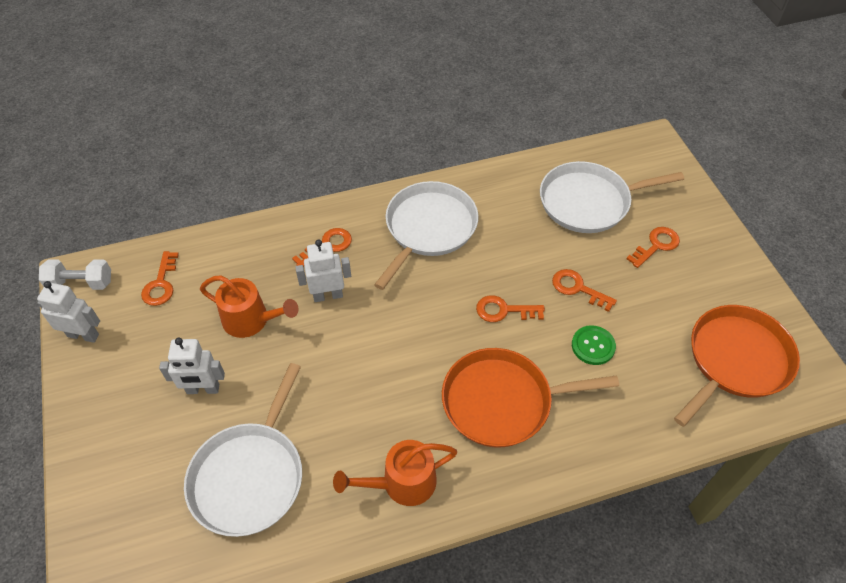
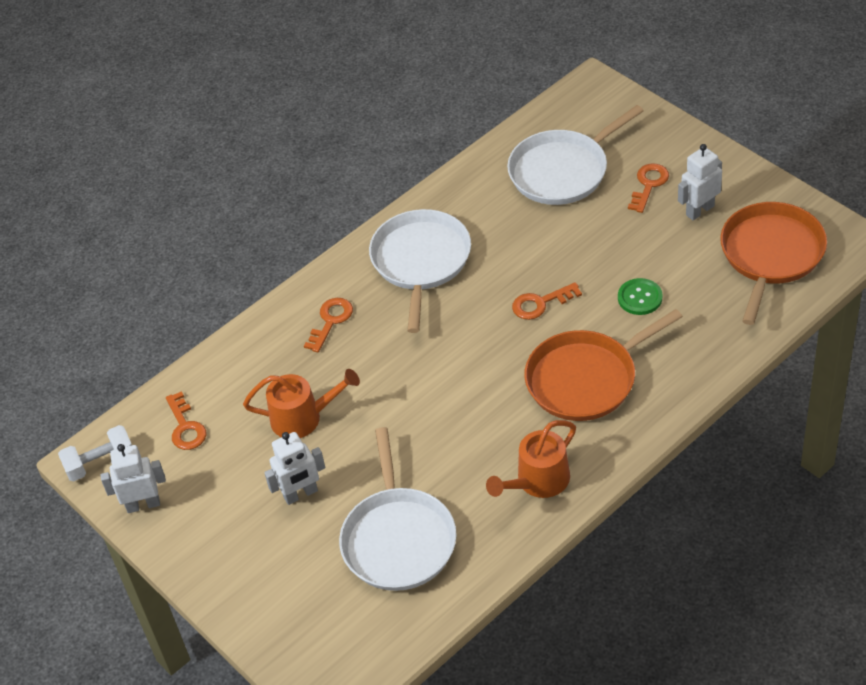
camera: 20 degrees left, 5 degrees down
(328, 295) = (363, 364): white robot -> white robot (699, 210)
(578, 288) = (598, 254): orange key -> none

